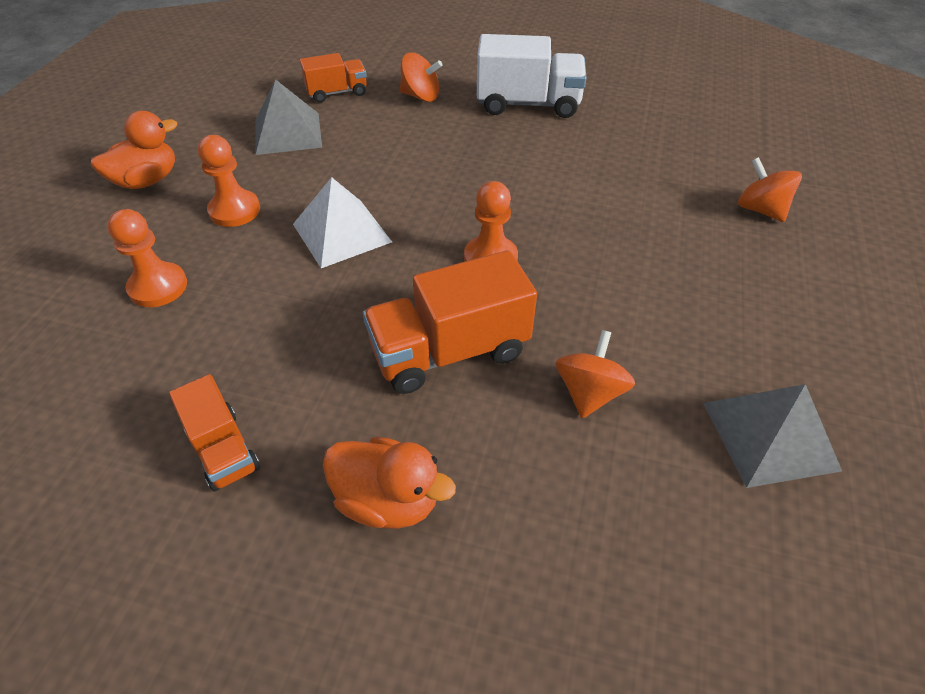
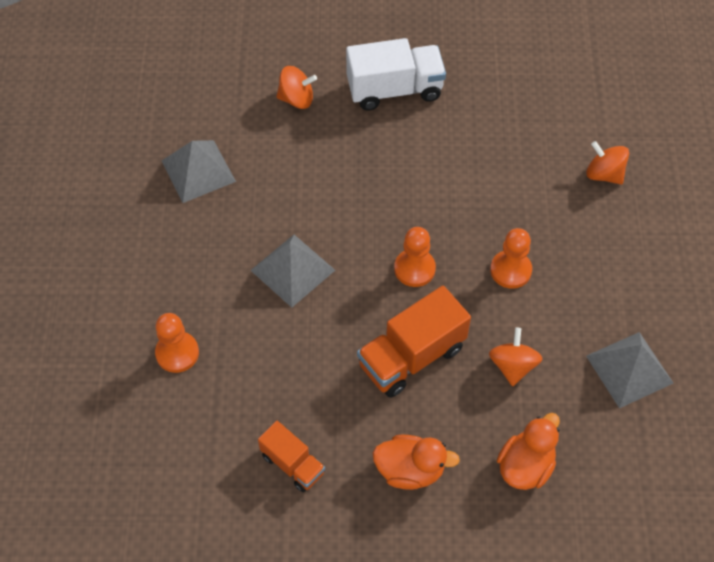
camera: 15 degrees left, 10 degrees up
(147, 181) = (106, 252): orange duck -> orange duck (525, 466)
(234, 210) = (197, 267): orange pawn -> orange pawn (510, 270)
(337, 93) = (219, 110): orange truck -> none
(341, 233) = (292, 270): white pyramid -> grey pyramid

